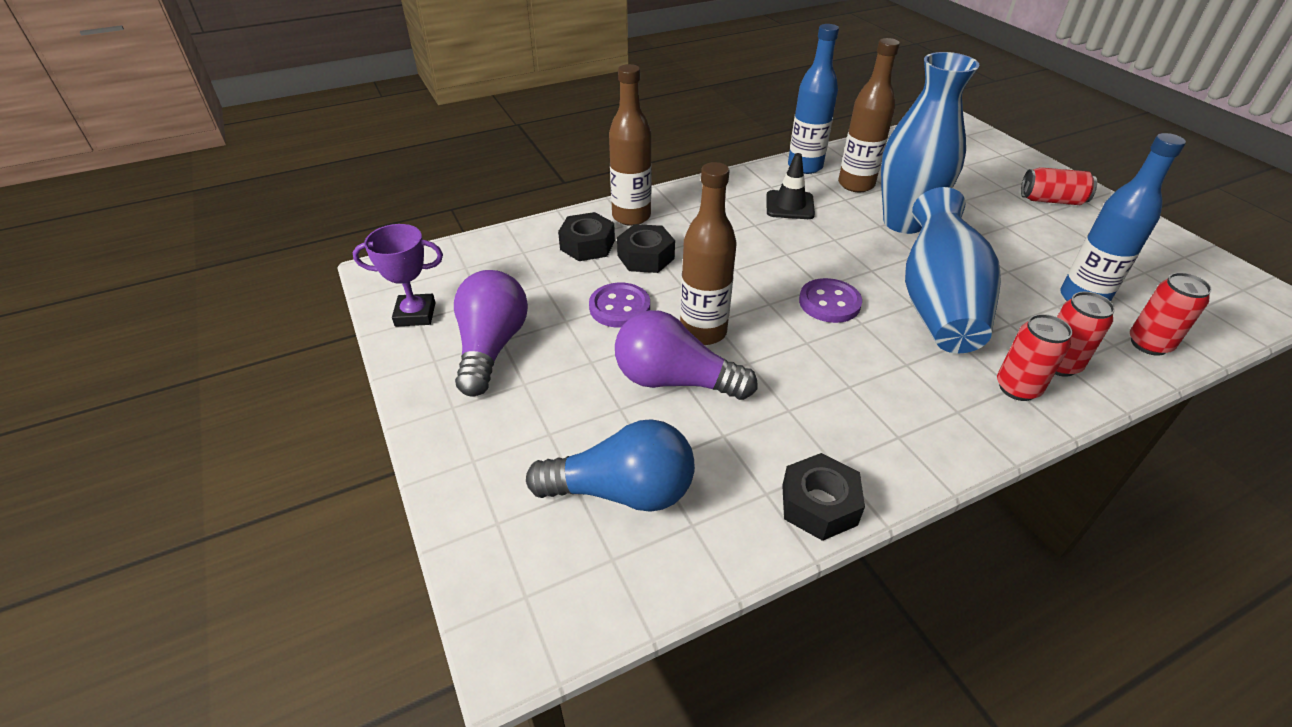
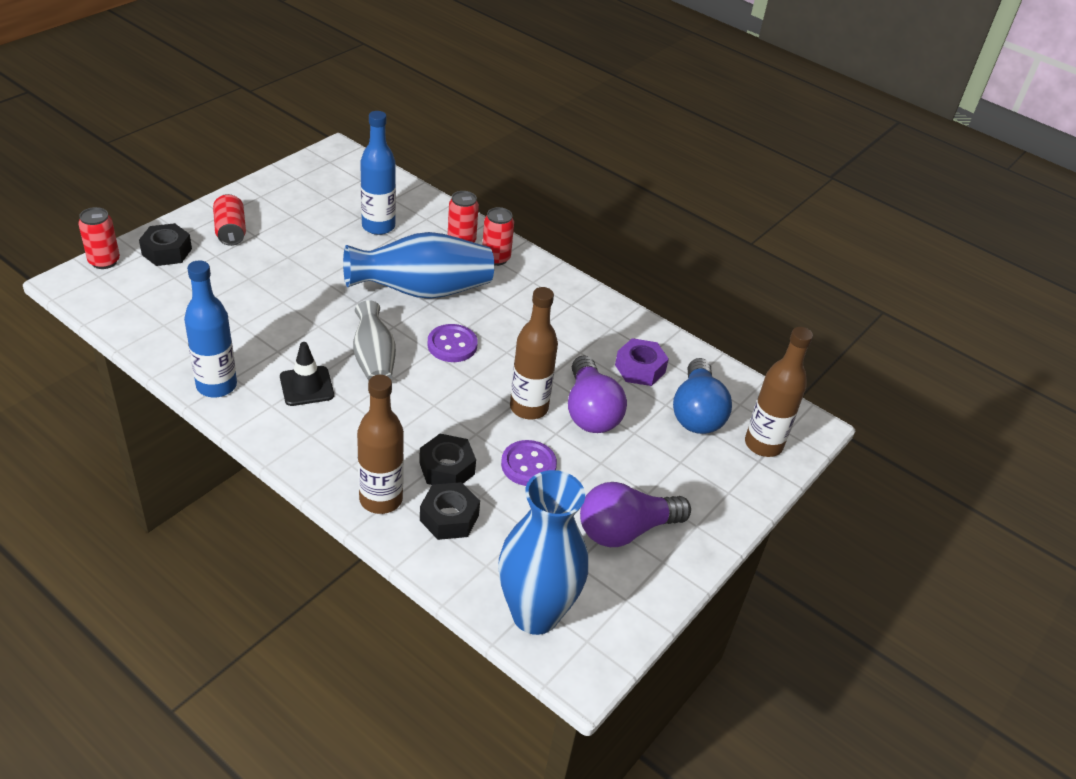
camera: 120 degrees left, 0 degrees up
(415, 314) = (622, 605): purple trophy -> none
(622, 491) = (696, 412): blue light bulb -> blue light bulb turned 150 degrees counterclockwise
(734, 462) = (640, 369): none -> purple nut
(817, 247) = (374, 360): none -> grey vase
(819, 504) = (645, 331): black nut -> black nut (167, 251)
(856, 184) = (244, 346): brown bottle -> brown bottle (763, 444)
(903, 222) = (307, 312): blue vase -> blue vase (535, 614)
(1149, 344) = (417, 205): red can -> red can (104, 261)

